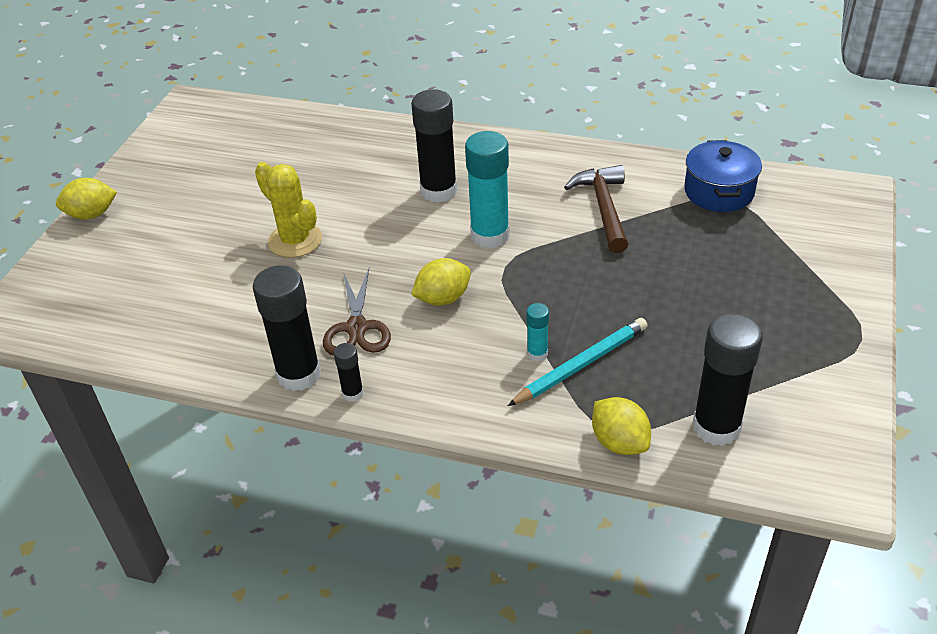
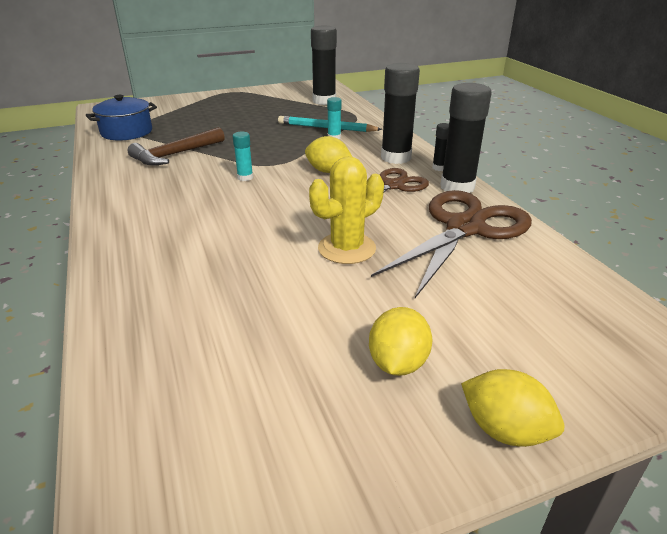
camera: 130 degrees left, 10 degrees down
(234, 324) = (465, 228): none -> brown scissors
(295, 240) = (347, 248): yellow cactus -> yellow cactus turned 45 degrees clockwise
(438, 191) = (207, 213): black glue stick -> black glue stick (396, 157)
(490, 235) = (245, 177): turquoise glue stick -> turquoise glue stick, size x0.48
(619, 442) = (361, 112): yellow lemon -> yellow lemon (398, 363)

